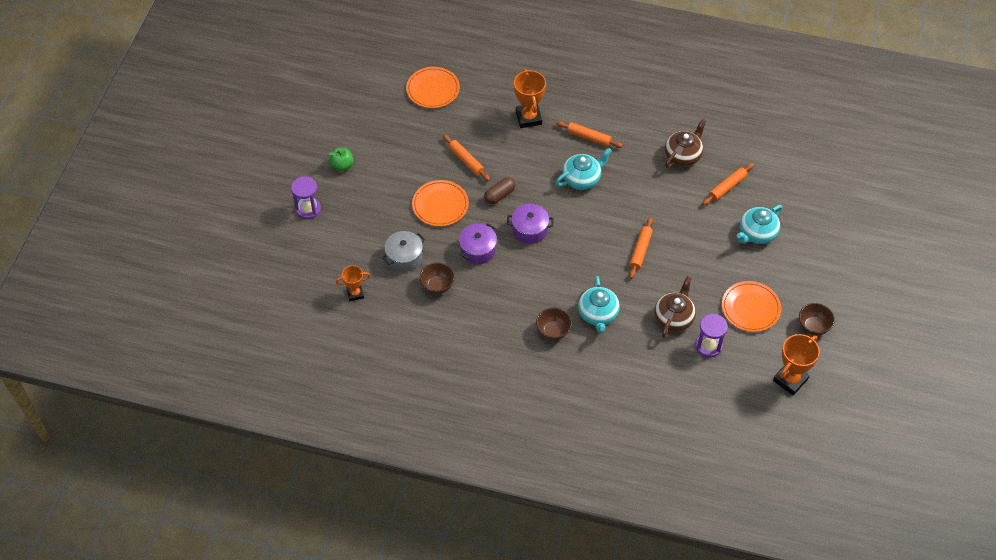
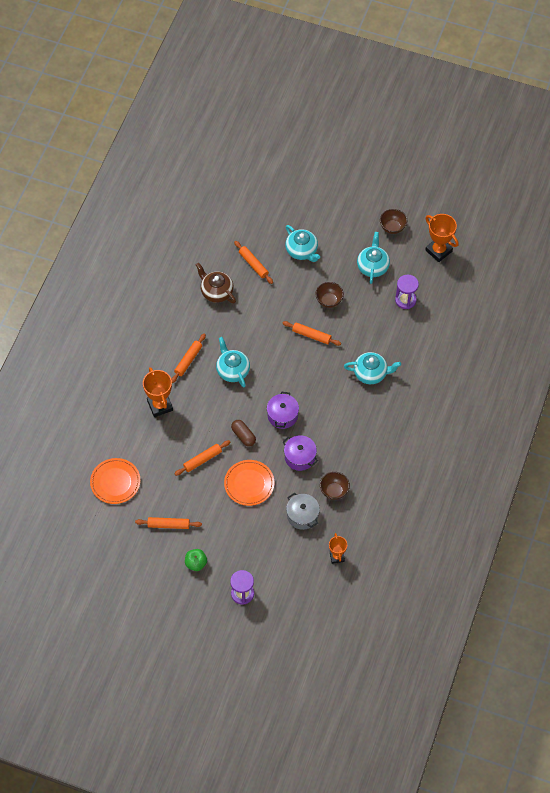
camera: 85 degrees left, 5 degrees up
(386, 138) = (168, 525): none -> orange rolling pin
(528, 118) = (160, 405): orange trophy -> orange trophy turned 75 degrees clockwise
(553, 331) = (385, 407): brown bowl -> brown bowl (329, 301)
(674, 318) = (378, 320): brown teapot -> none
(750, 308) = (372, 266): orange plate -> turquoise teapot

